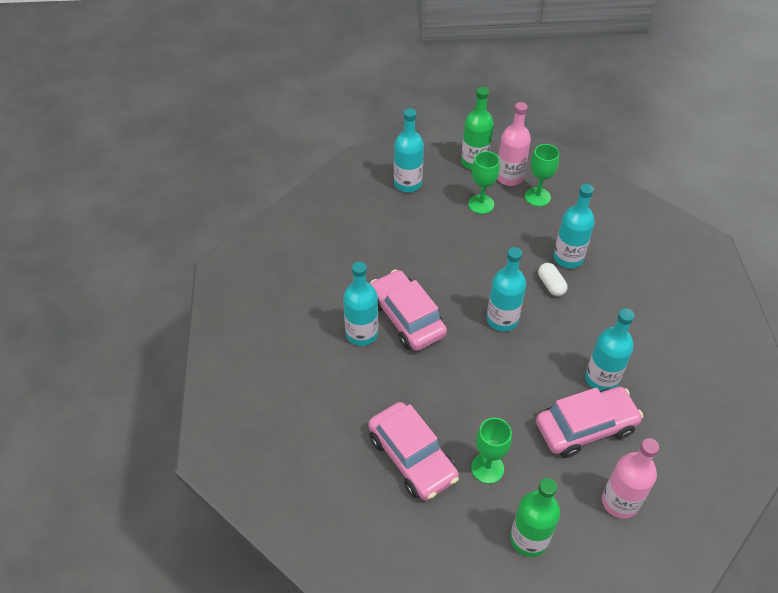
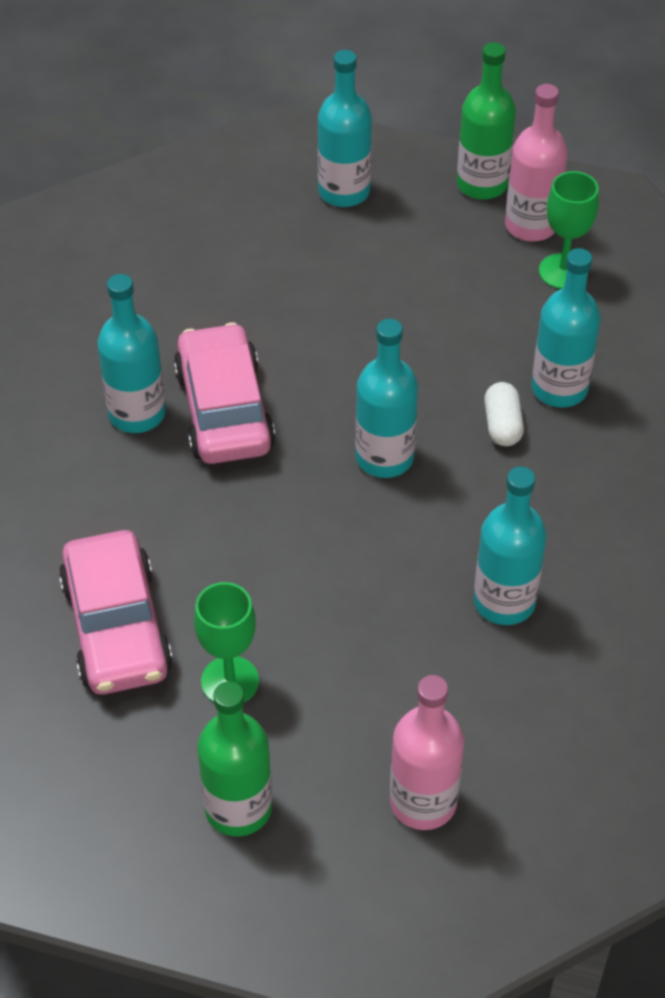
camera: 20 degrees right, 0 degrees up
(481, 204) = (454, 258): green goblet -> none
(585, 427) = (431, 669): pink car -> none

